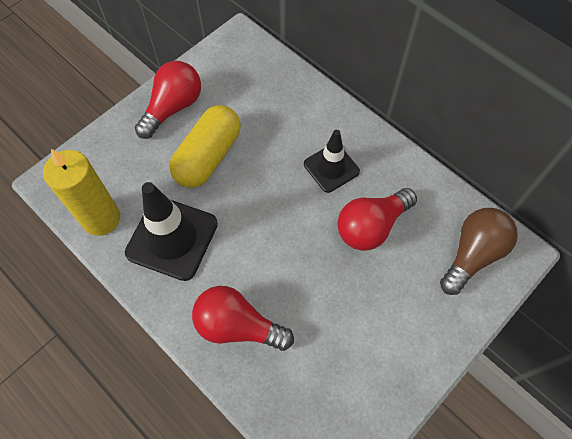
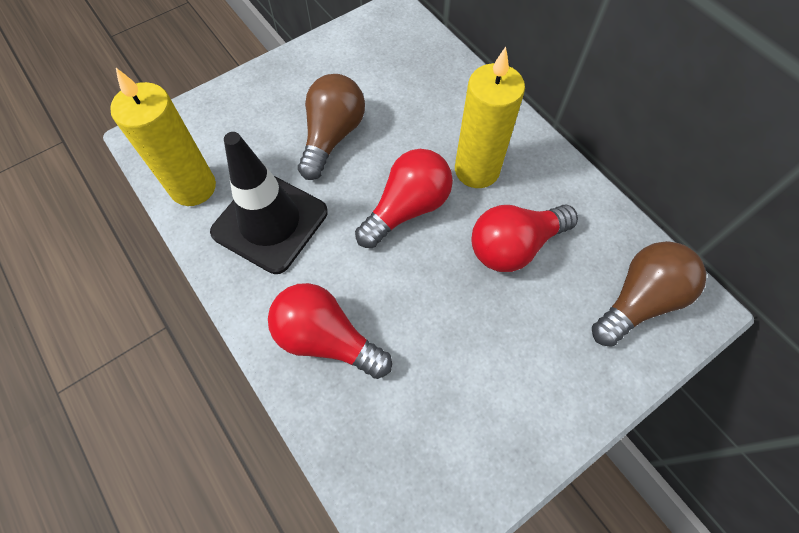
camera: 10 degrees right, 0 degrees up
(173, 107) = (303, 77): red light bulb -> red light bulb (407, 208)
(208, 156) = (332, 136): yellow capsule -> brown light bulb
(331, 168) = (477, 170): black traffic cone -> yellow candle

